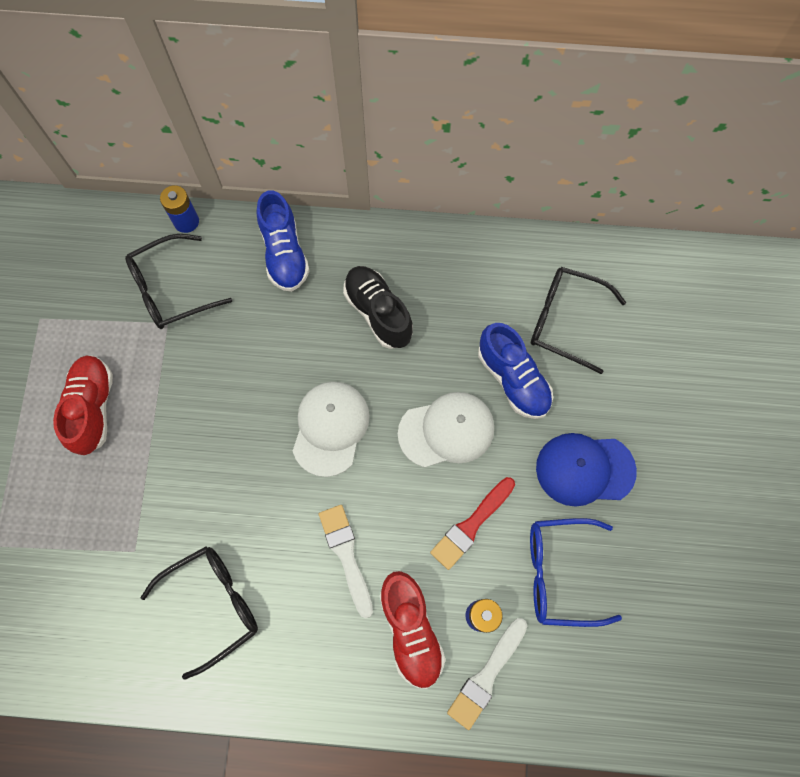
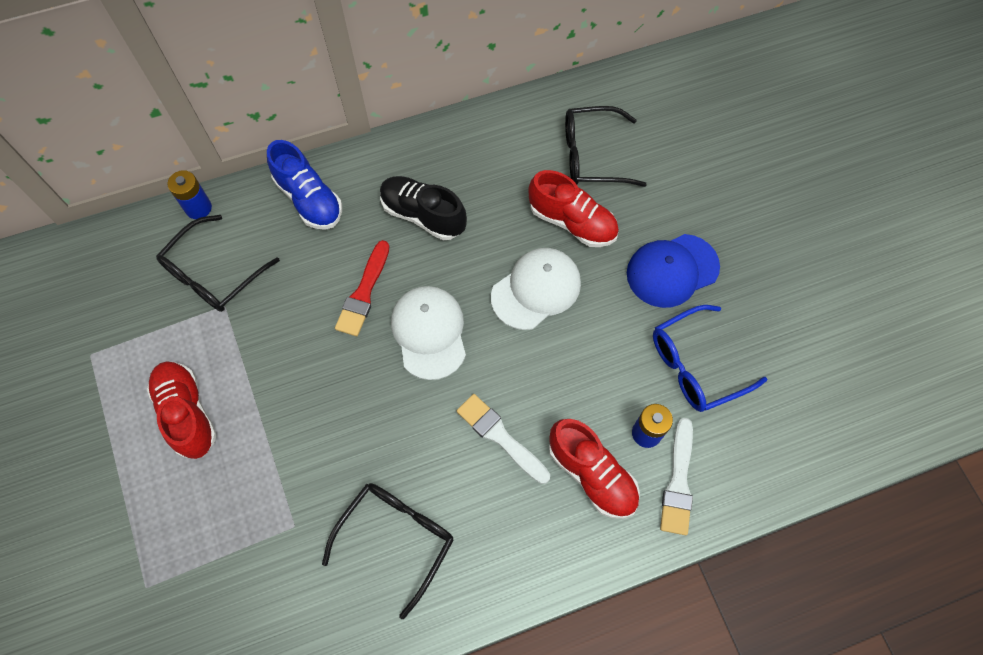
camera: 25 degrees left, 5 degrees down
(471, 525) = (599, 360): red brush -> red brush (364, 293)
(513, 379) = (572, 222): blue shoe -> red shoe

